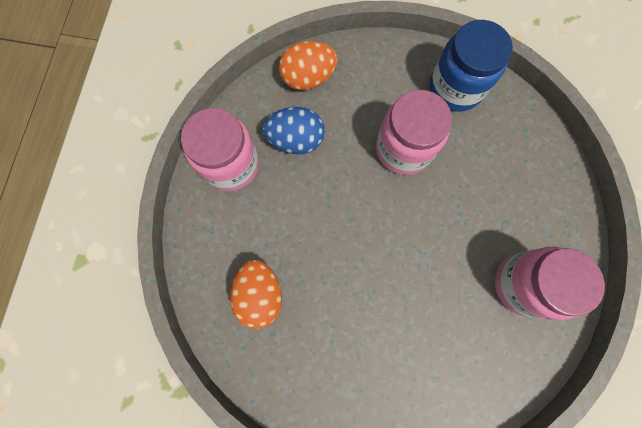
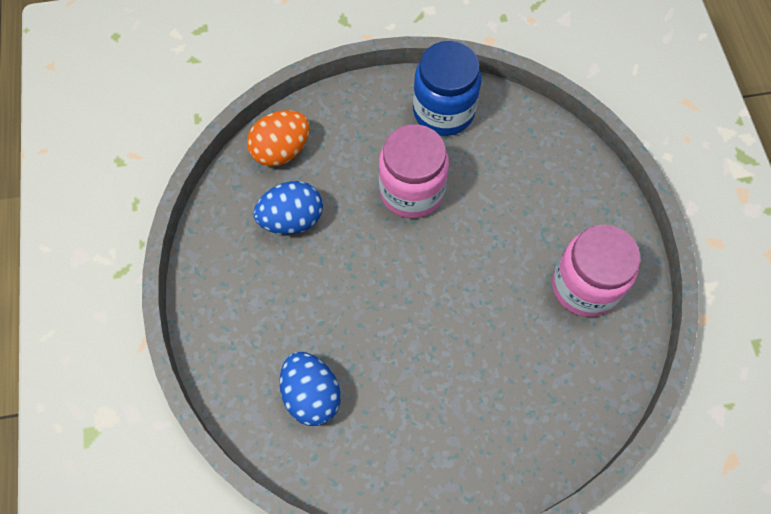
camera: 20 degrees left, 10 degrees down
(231, 164) = (229, 269): pink jar -> none
(260, 294) = (311, 395): orange egg -> blue egg

